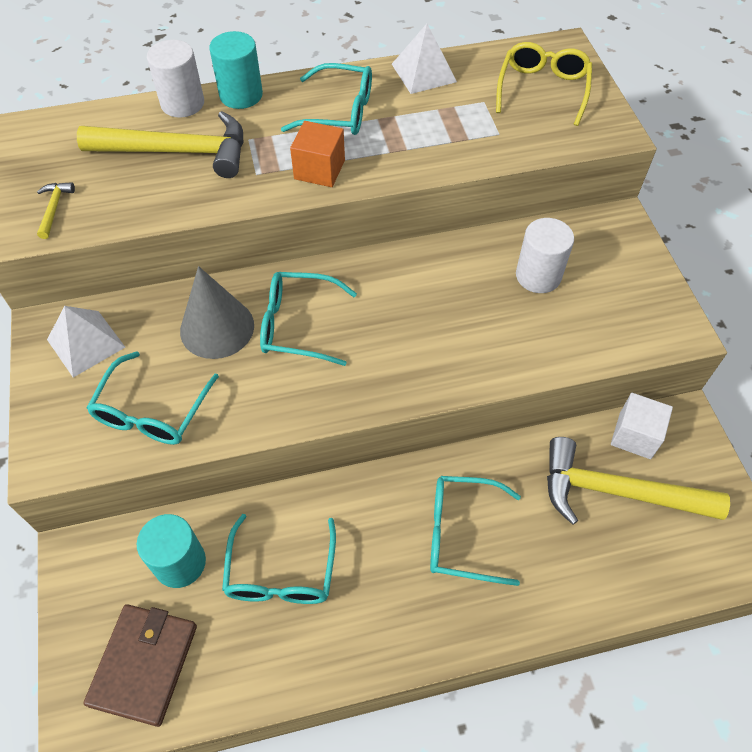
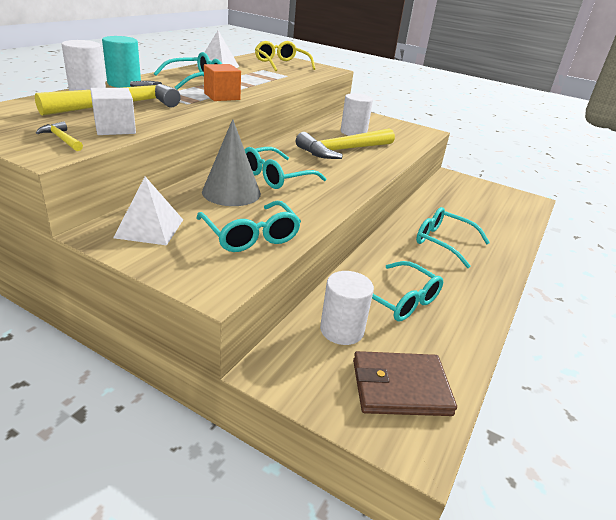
camera: 50 degrees left, 25 degrees down
(144, 664) = (400, 387): brown wallet -> brown wallet turned 60 degrees counterclockwise
(180, 563) = (341, 330): turquoise cylinder -> white cylinder
(461, 533) = (443, 242): turquoise glasses -> turquoise glasses turned 75 degrees clockwise
(616, 492) = (467, 203): yellow hammer -> yellow hammer (343, 150)
(635, 435) = (445, 186): white cube -> white cube (115, 128)

